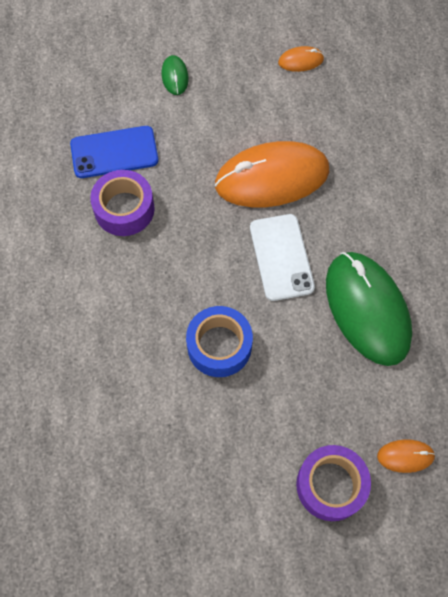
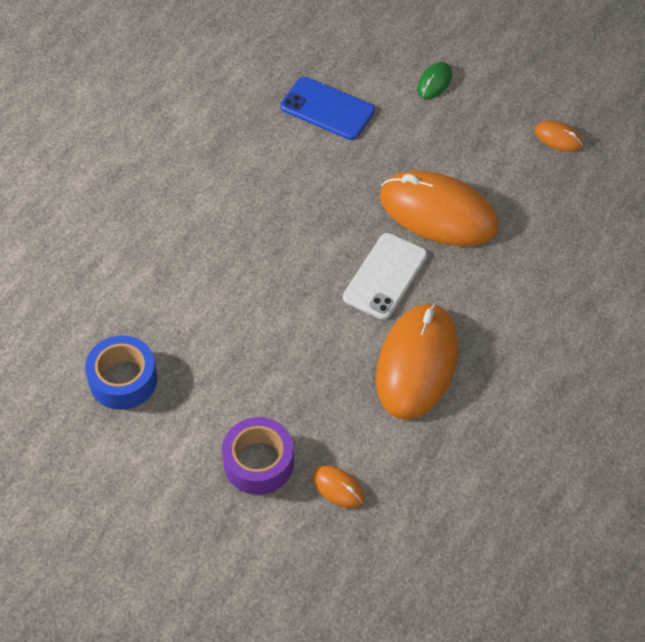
camera: 40 degrees right, 10 degrees down
(124, 209) = (294, 156): purple tape -> none
(219, 346) = (271, 305): blue tape -> blue tape (123, 379)
(367, 309) = (417, 363): green mouse -> orange mouse

